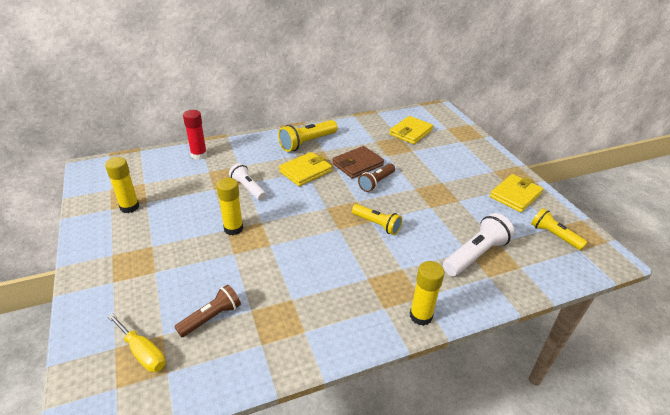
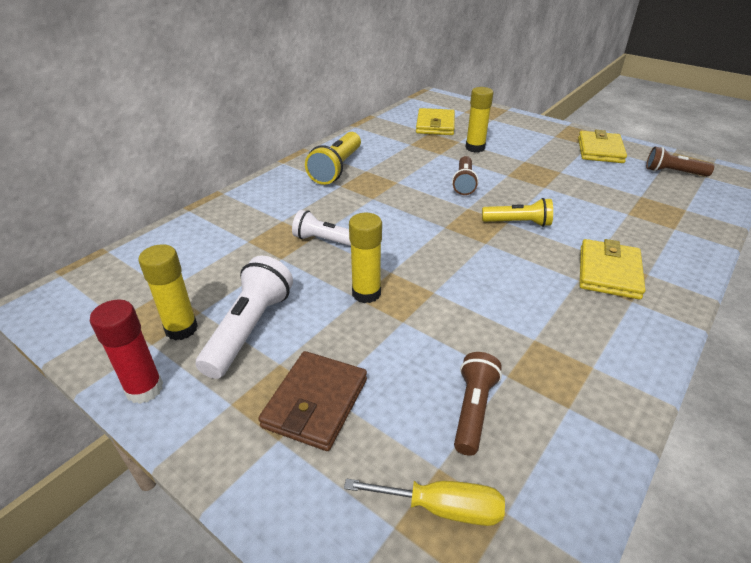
camera: 30 degrees left, 0 degrees up
(199, 155) = (210, 227): red glue stick -> red glue stick (144, 389)
(305, 171) = (373, 198): yellow wallet -> yellow wallet (609, 272)
(357, 164) = (421, 172): brown wallet -> brown wallet (315, 403)
(420, 316) = (672, 292): yellow glue stick -> yellow glue stick (475, 148)
(476, 255) = (639, 214): white flashlight -> white flashlight (250, 329)
(554, 235) = (673, 172): yellow flashlight -> brown flashlight

